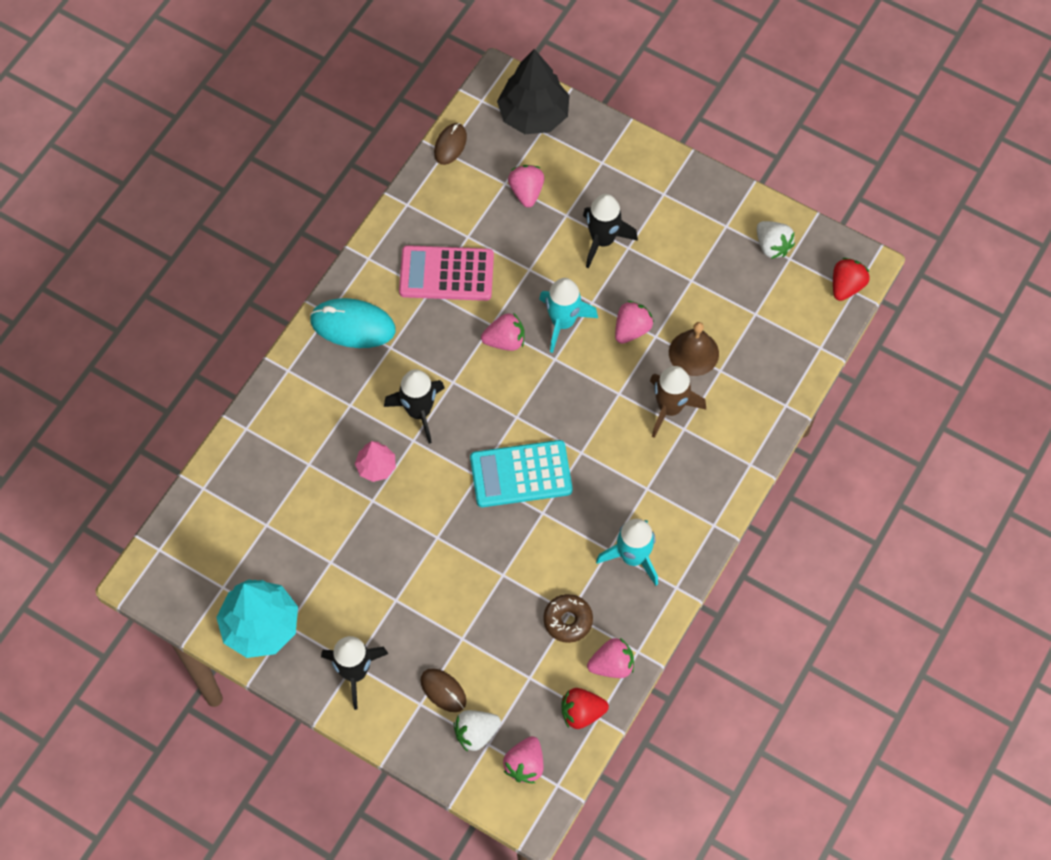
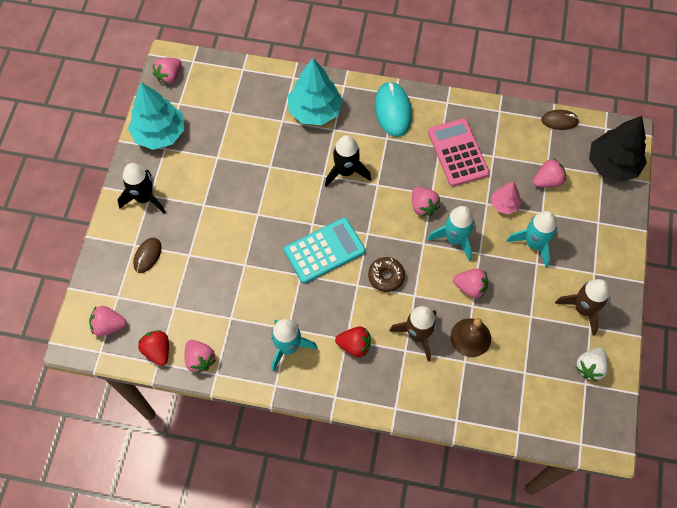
camera: 70 degrees right, 0 degrees up
(171, 588) = (169, 76): none -> pink strawberry
(311, 418) = (315, 110): none -> turquoise tree
(376, 467) = (295, 160): pink tree -> pink tree (504, 204)
(476, 733) = (123, 286): white strawberry -> none
(521, 474) = (324, 251): turquoise calculator -> turquoise calculator turned 90 degrees clockwise
(568, 620) = (224, 318): brown donut -> brown donut (386, 276)
(603, 240) = (534, 244): black rocket -> turquoise rocket
(702, 224) = (583, 309): none -> brown rocket
(846, 286) = (582, 436): red strawberry -> red strawberry (354, 345)

